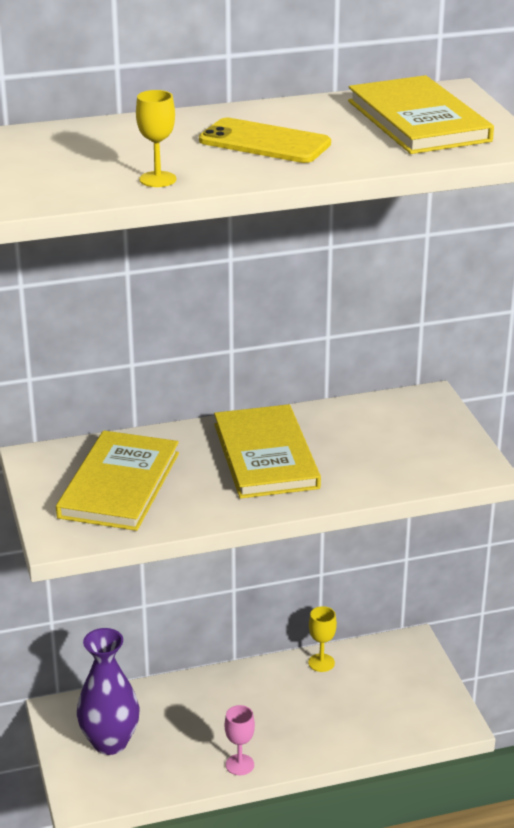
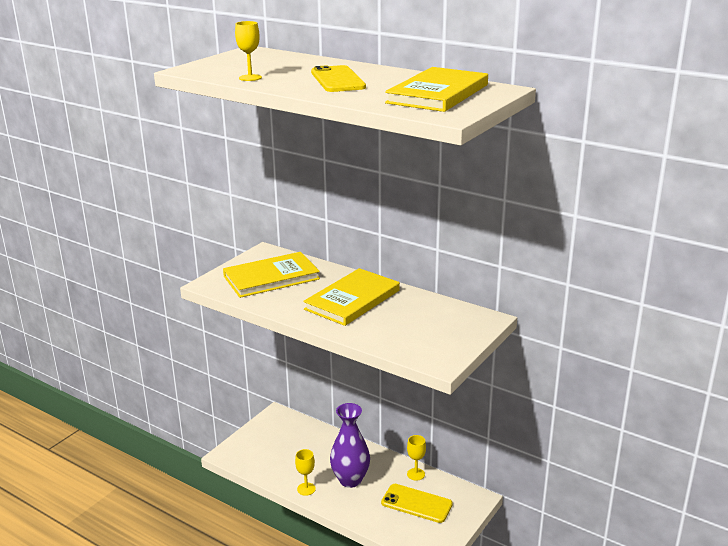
camera: 50 degrees right, 5 degrees down
(110, 742) = (274, 440): purple vase -> purple vase (350, 480)
(239, 765) = (306, 489): pink goblet -> yellow goblet
(370, 691) = (416, 503): none -> yellow phone

